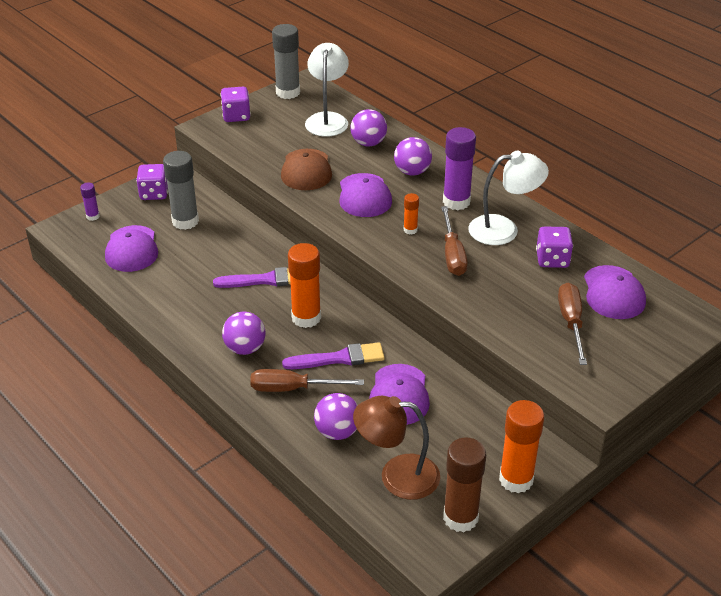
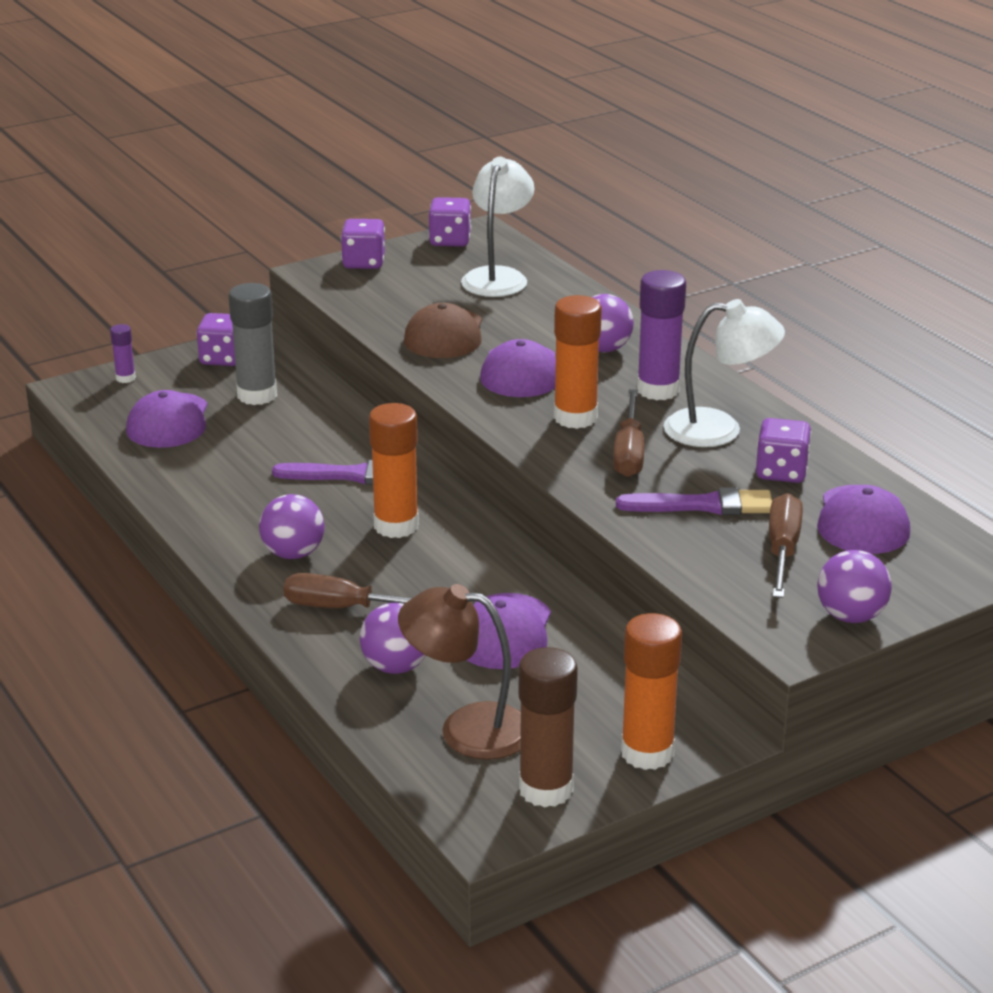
camera: 10 degrees right, 10 degrees down
(288, 92) = (450, 240): grey glue stick -> purple dice
(339, 358) = (428, 579): purple brush -> purple brush (703, 505)
(368, 143) = (549, 309): purple ball -> purple ball (851, 616)
(410, 230) = (575, 418): orange glue stick -> orange glue stick, size x2.02

